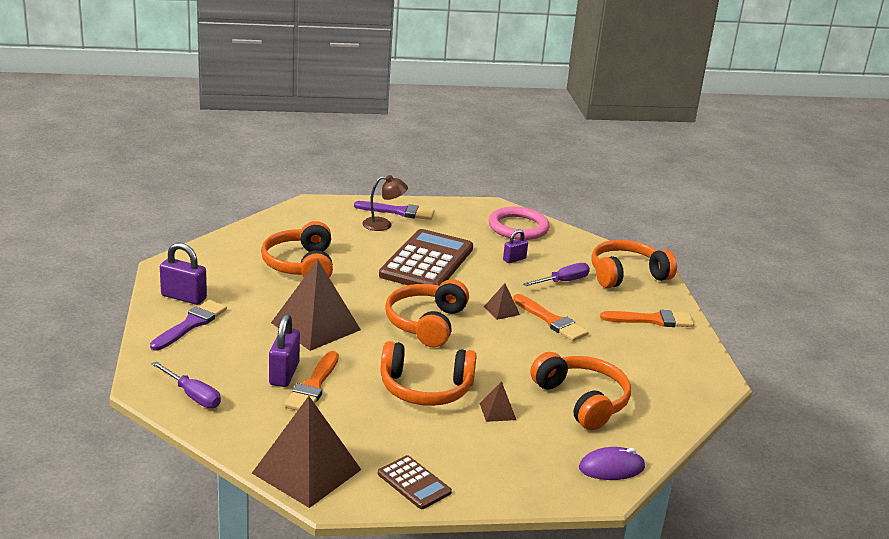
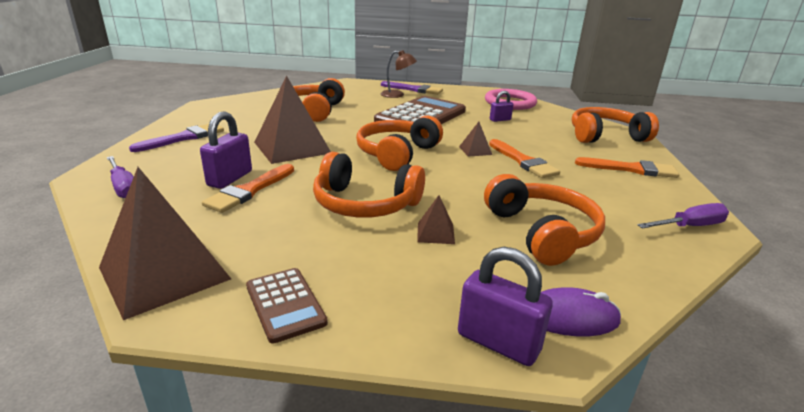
camera: 15 degrees right, 0 degrees up
(183, 297) = (197, 122): purple padlock -> purple padlock (498, 342)
(563, 281) = (542, 136): purple screwdriver -> purple screwdriver (689, 226)

